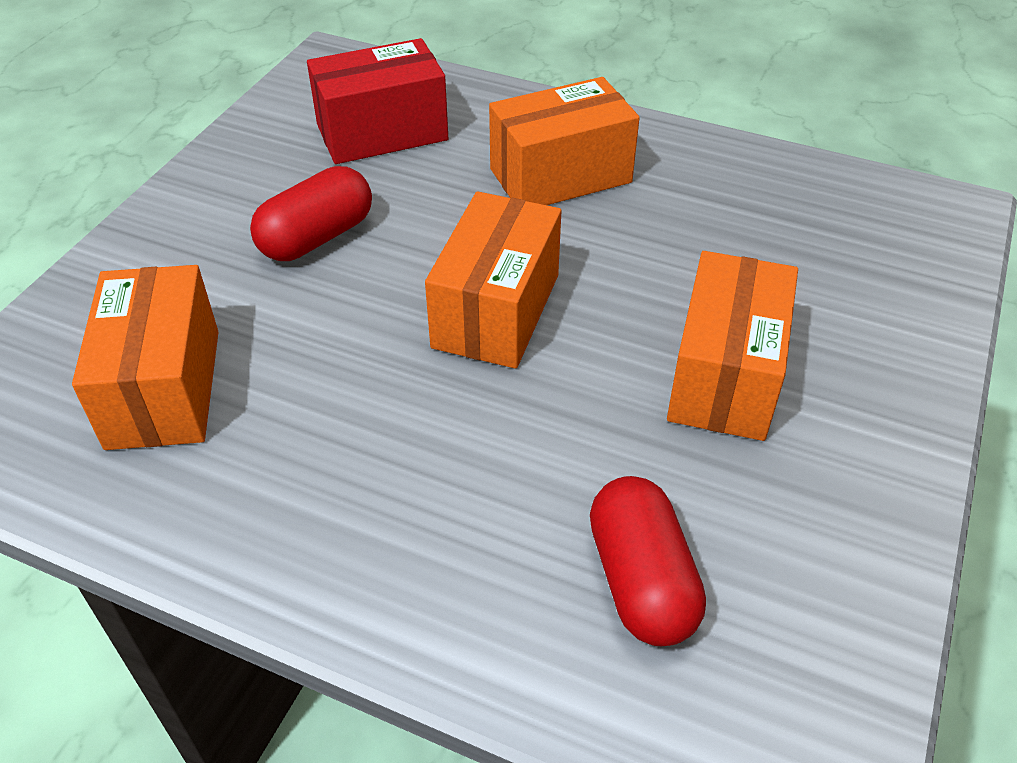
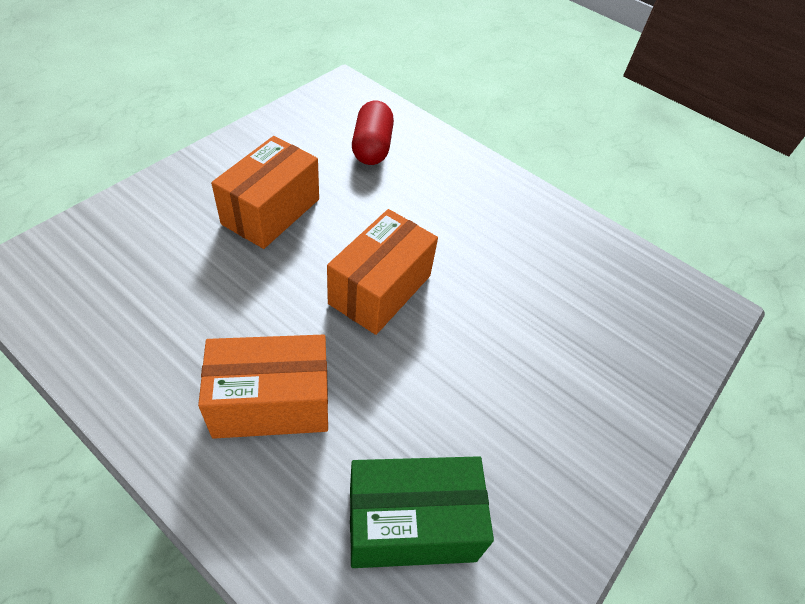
camera: 170 degrees left, 5 degrees up
(163, 388) = (591, 296): orange box -> none
(317, 237) = (491, 393): red capsule -> none
(382, 132) = (411, 524): red box -> green box

